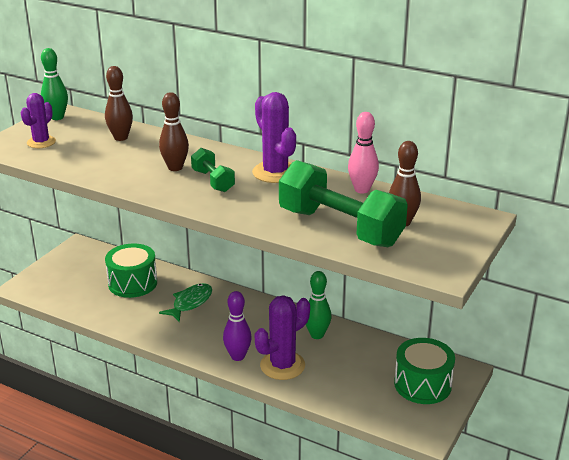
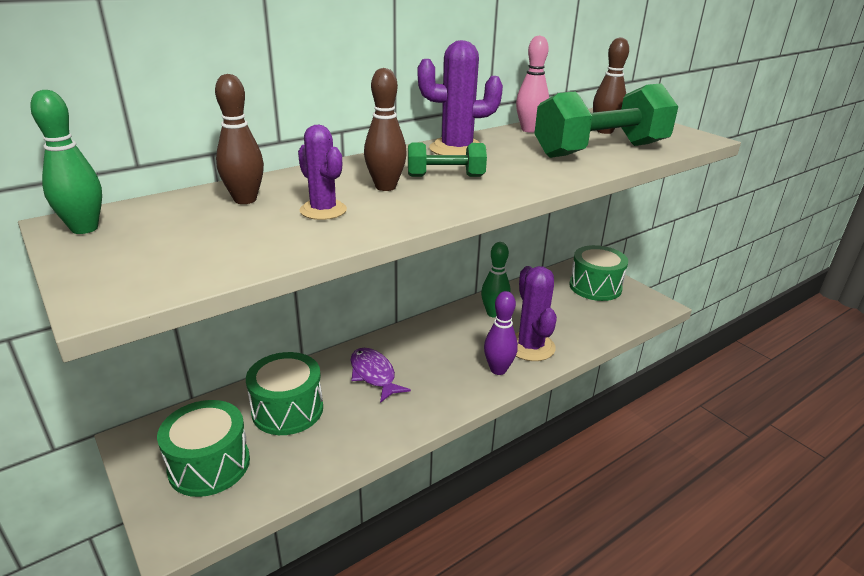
camera: 65 degrees left, 0 degrees up
(41, 142) = (160, 255): purple cactus -> purple cactus (323, 210)
(72, 276) = (209, 465): none -> green drum
(190, 303) = (374, 375): green fish -> purple fish

